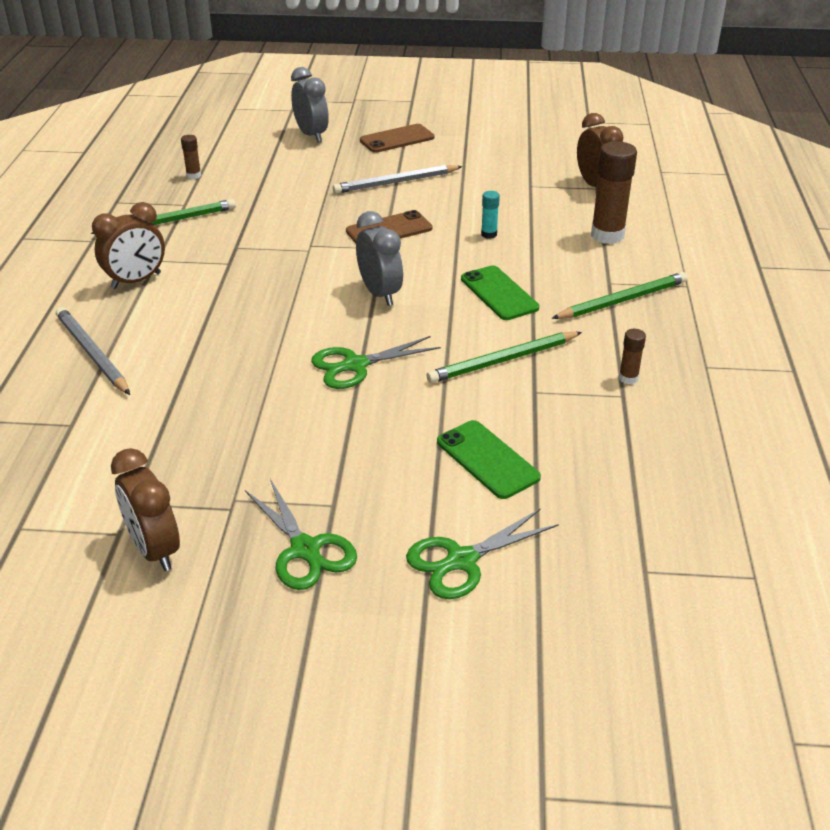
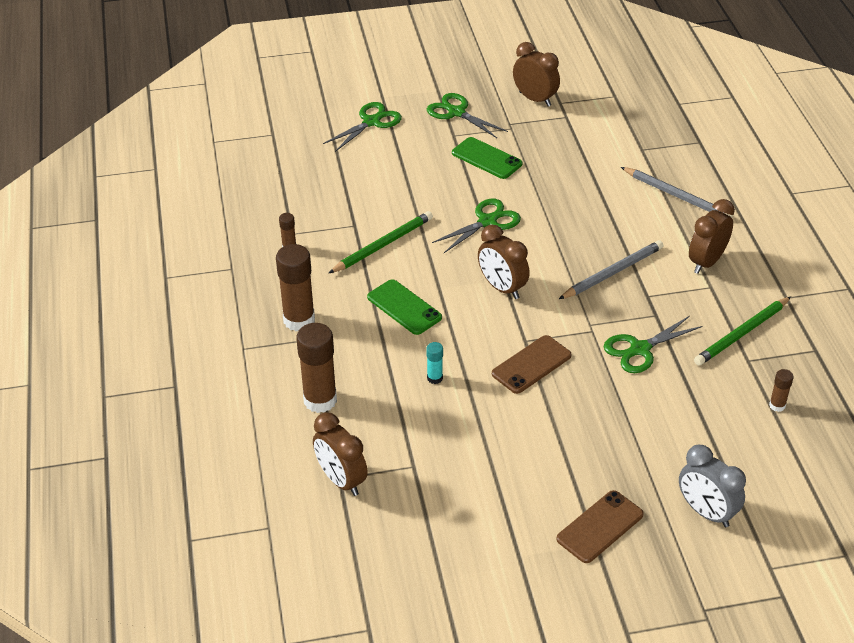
camera: 165 degrees right, 5 degrees up
(276, 225) = (640, 349): none -> green scissors
(380, 294) = (502, 288): grey clock -> brown clock
(396, 182) = (560, 439): grey pencil -> grey pencil (612, 272)
(487, 459) = (373, 175): green phone -> green phone (487, 158)
(622, 300) = (299, 320): green pencil -> brown glue stick

